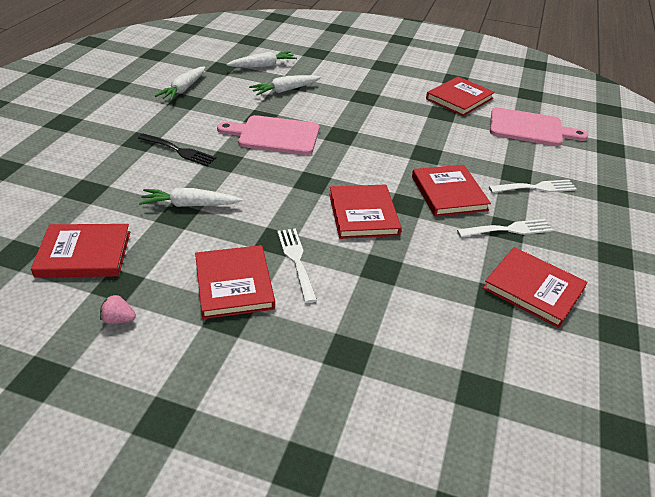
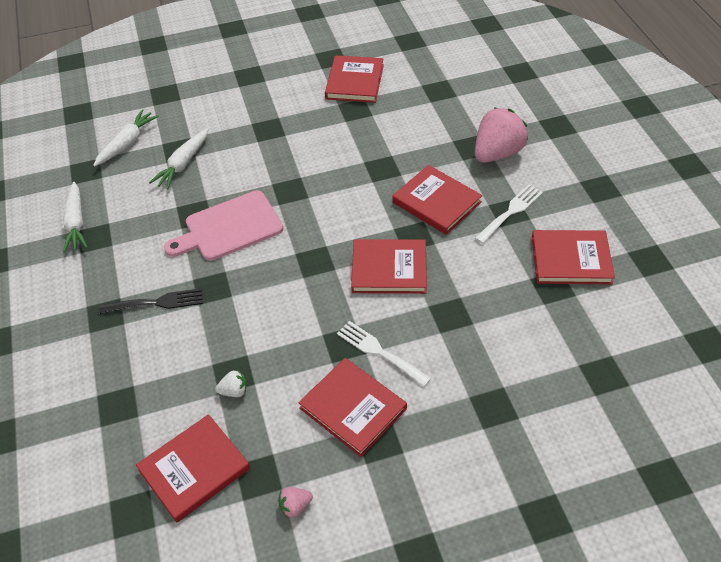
camera: 30 degrees left, 10 degrees up
(166, 225) = (234, 391): none -> white strawberry
(190, 205) = (233, 356): white carrot -> none
(363, 214) = (389, 269): red book -> red book turned 45 degrees counterclockwise
(530, 128) = (441, 85): pink cutting board -> none
(536, 187) = (497, 153): white fork -> pink strawberry

